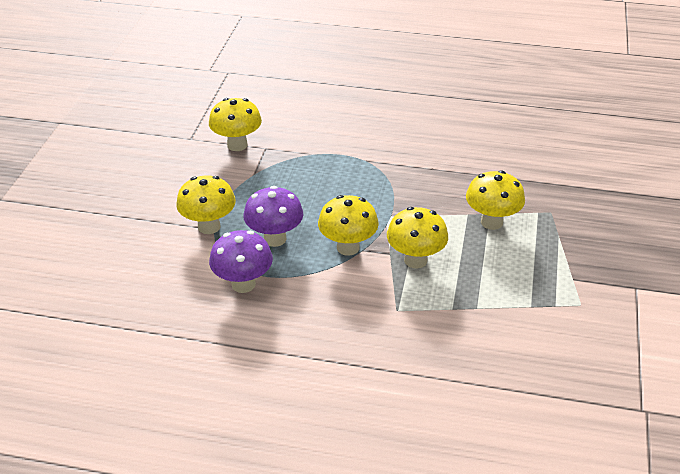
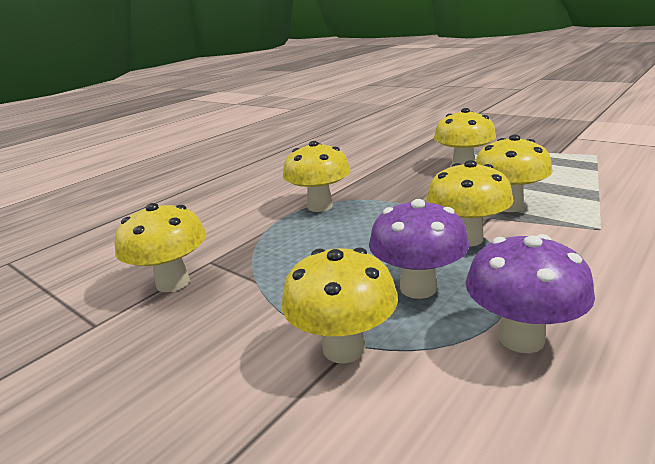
camera: 60 degrees left, 15 degrees down
(366, 165) = (320, 206): none -> yellow mushroom

